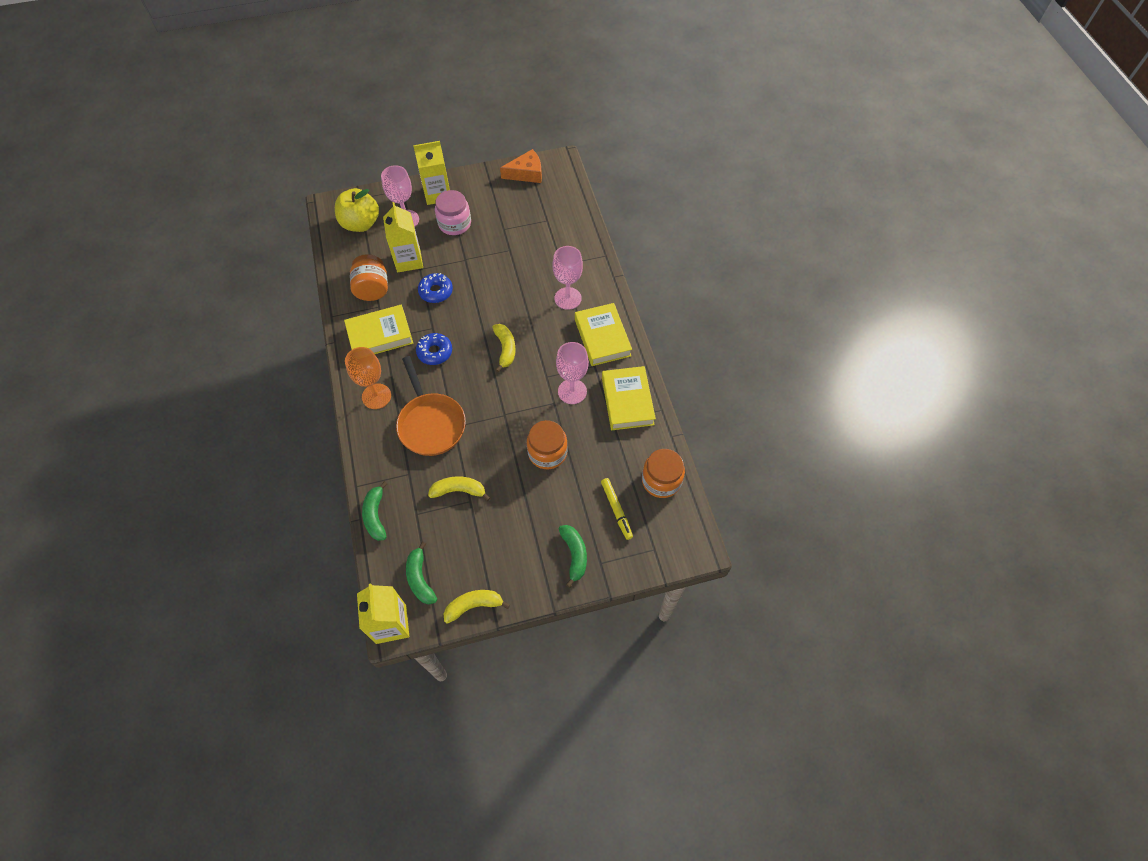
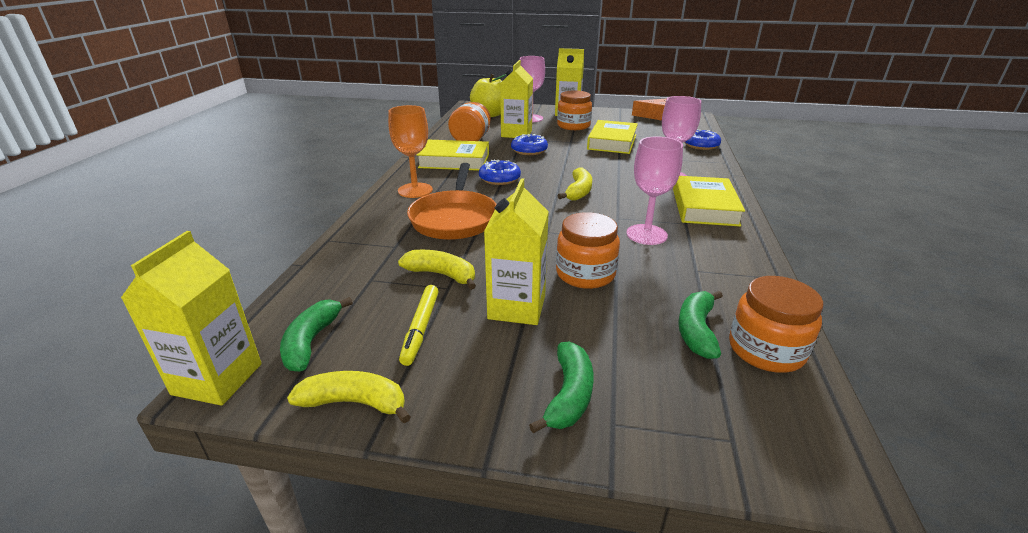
camera: 25 degrees right, 30 degrees down
(375, 515) = (322, 267): green banana -> green banana (696, 330)
(454, 224) = (573, 126): pink jar -> orange jar
(520, 501) = (517, 307): none -> yellow carton
(579, 228) = (700, 145): none -> blue donut
(616, 510) = (671, 361): yellow marker -> yellow marker (421, 328)
(627, 401) = (725, 258): yellow book -> yellow book (612, 142)

